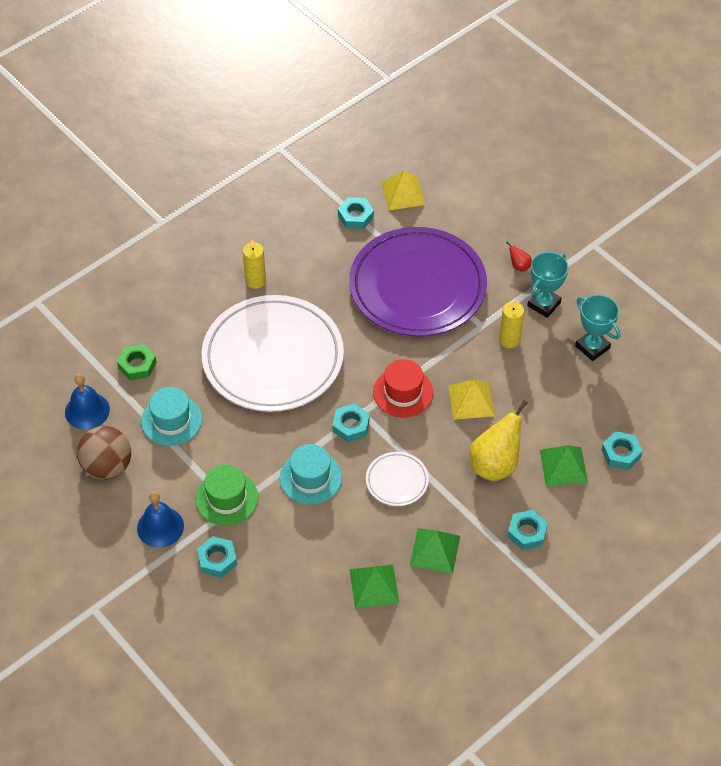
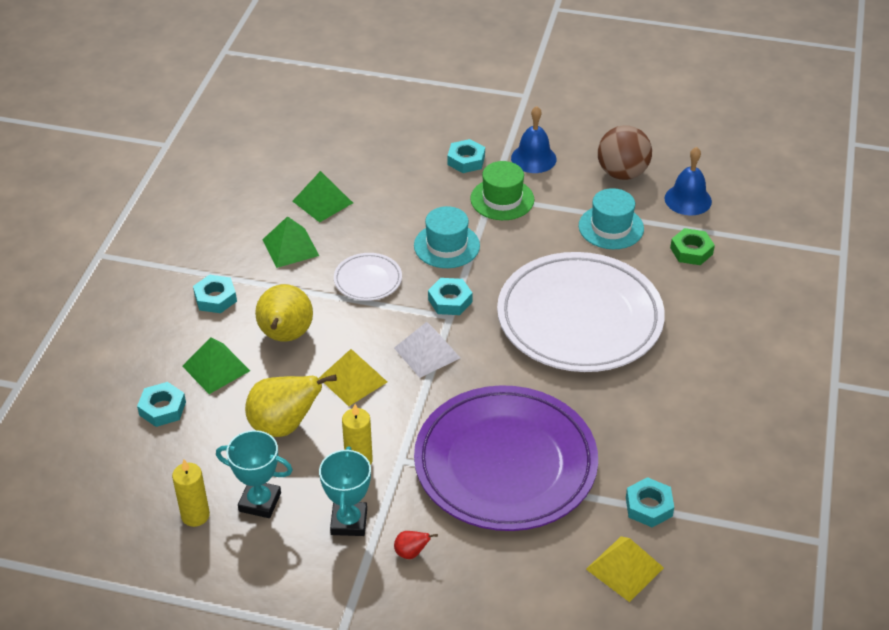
camera: 145 degrees right, 10 degrees down
(255, 281) = (675, 378): yellow candle -> yellow candle (195, 515)
(403, 392) = (427, 353): red hat -> white pyramid
(542, 392) = (284, 425): none -> yellow pear

